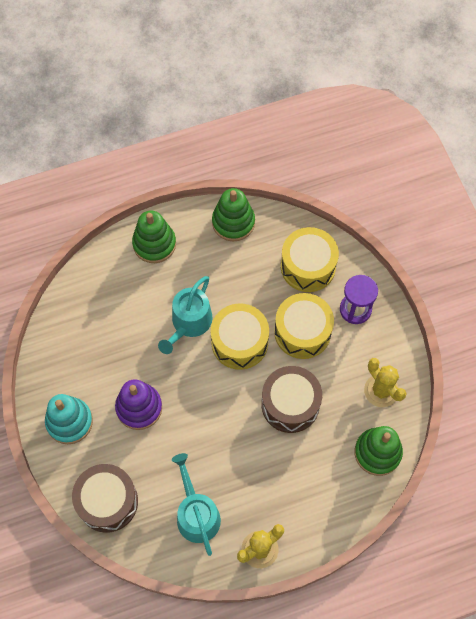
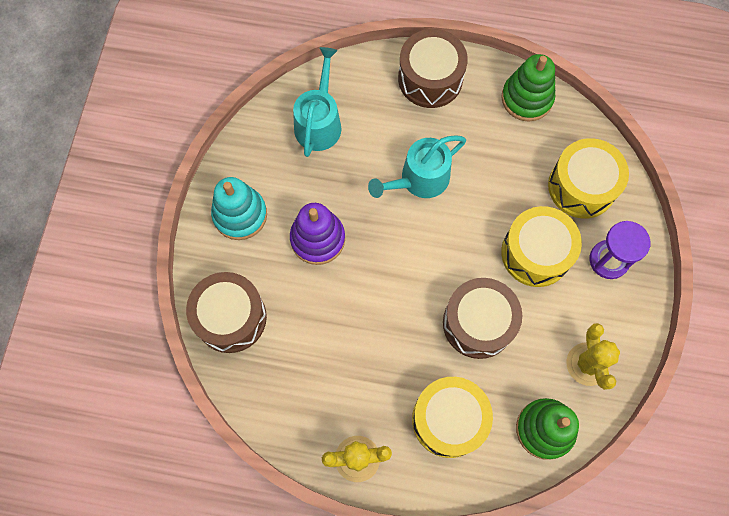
camera: 30 degrees right, 5 degrees up
(154, 244) = (430, 79): green stacking toy -> brown drum
(196, 514) = (313, 383): turquoise watering can -> turquoise watering can (319, 122)
(239, 342) = (461, 228): yellow drum -> yellow drum (448, 419)

